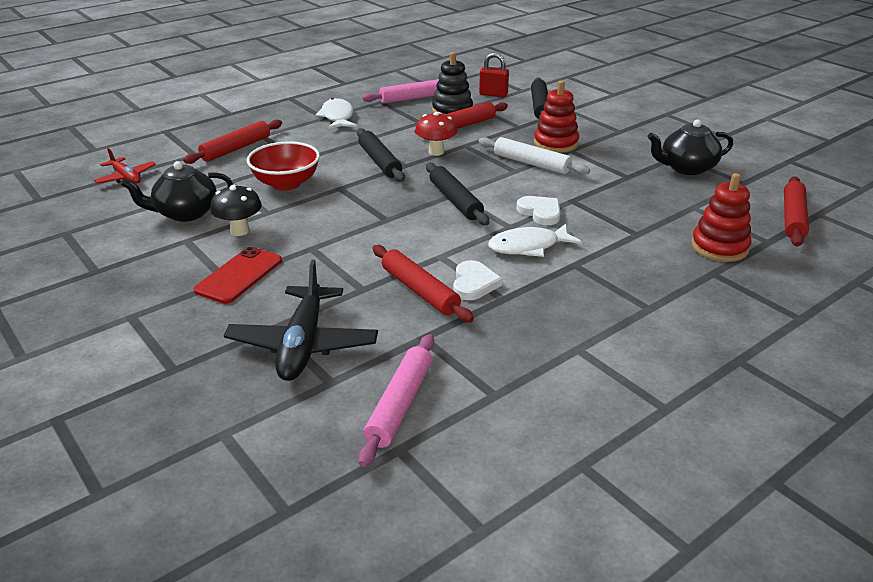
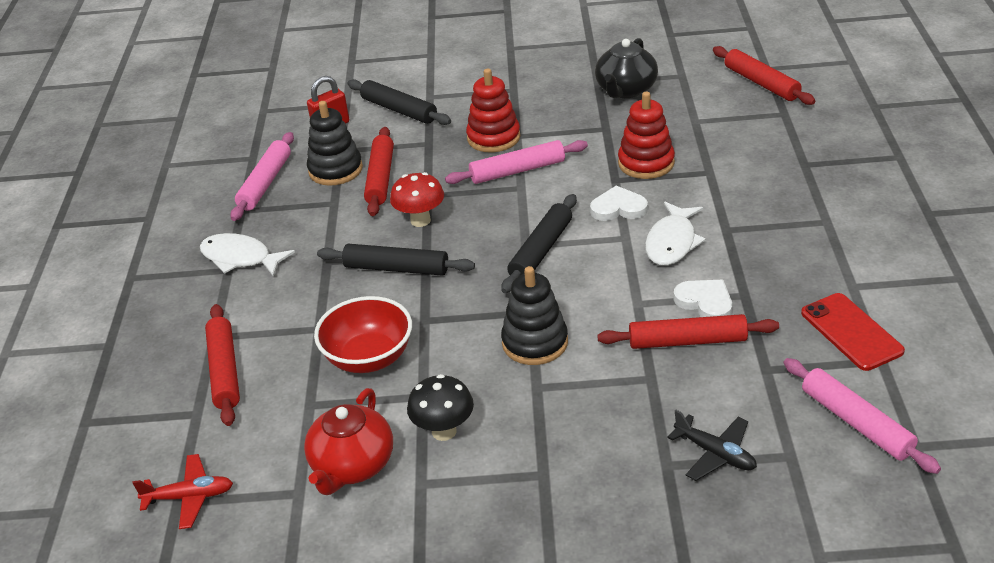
camera: 50 degrees left, 5 degrees up
(185, 213) = (352, 465): black teapot -> red teapot
(239, 275) = (543, 461): red phone -> red phone (851, 332)
(303, 344) = (715, 454): black plane -> black plane, size x0.57
(356, 232) = (535, 342): none -> black stacking toy
(455, 201) = (541, 250): black rolling pin -> black rolling pin turned 75 degrees counterclockwise
(531, 163) = (517, 171): white rolling pin -> pink rolling pin
(719, 247) = (770, 141): red stacking toy -> red stacking toy (646, 163)

